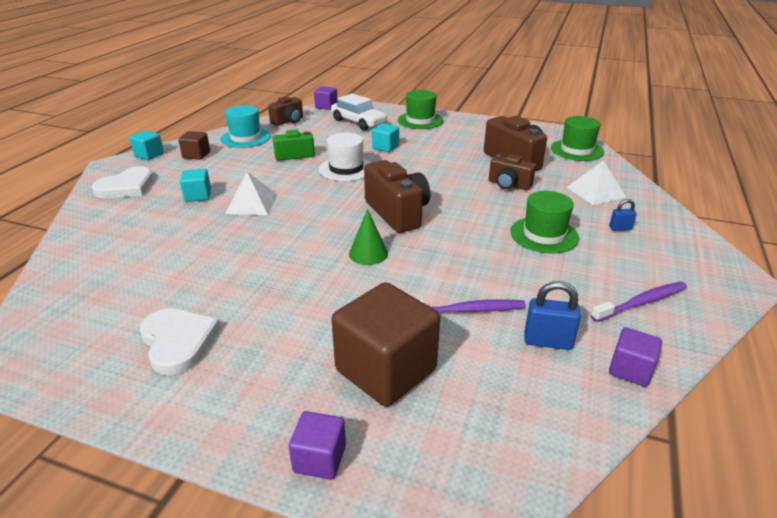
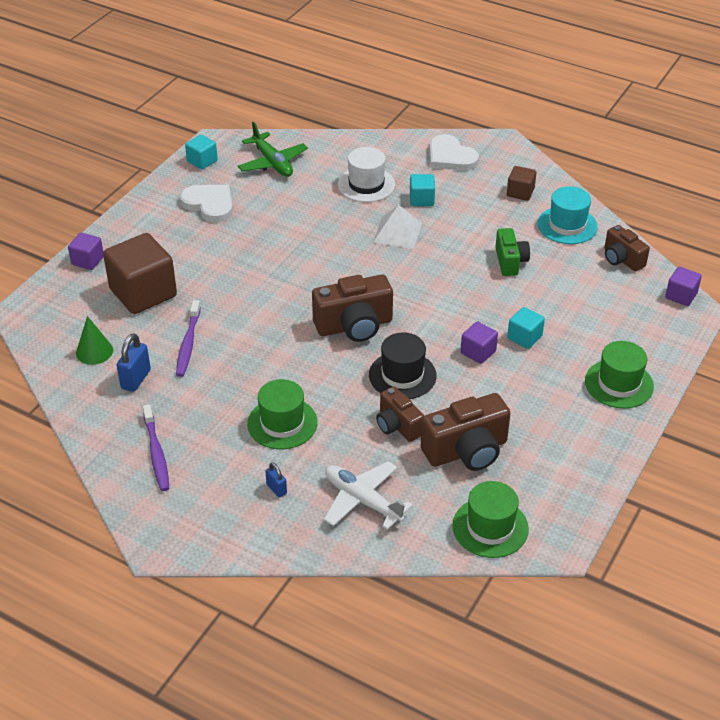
camera: 100 degrees right, 10 degrees up
(90, 298) = (272, 163): none -> green plane
(149, 155) = (525, 162): turquoise cube -> turquoise cube (202, 161)
(178, 342) = (209, 204): white heart -> white heart turned 120 degrees counterclockwise
(346, 169) = (465, 299): white hat -> white hat (366, 184)
(358, 122) = (615, 322): white car -> none
(368, 253) = (287, 299): green cone -> green cone (94, 351)
(451, 187) = (402, 375): none -> black hat
(509, 185) = (398, 426): brown camera -> brown camera turned 75 degrees counterclockwise
(596, 192) = (362, 500): white pyramid -> white plane
(620, 228) = (276, 489): blue padlock -> blue padlock turned 45 degrees counterclockwise
(630, 370) = (89, 414): purple cube -> purple cube (478, 352)

